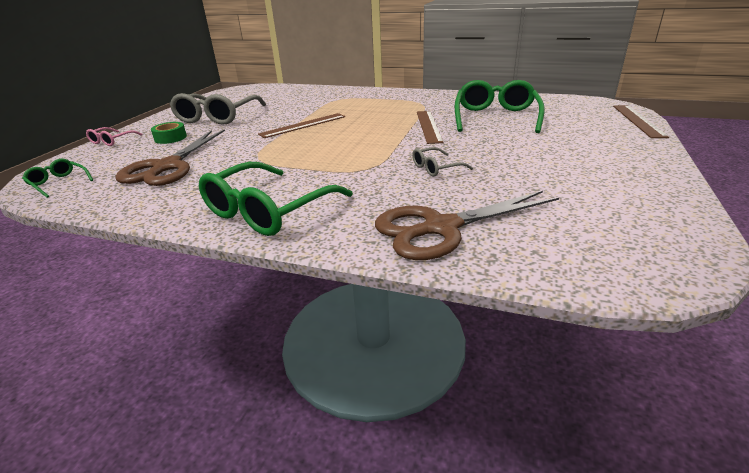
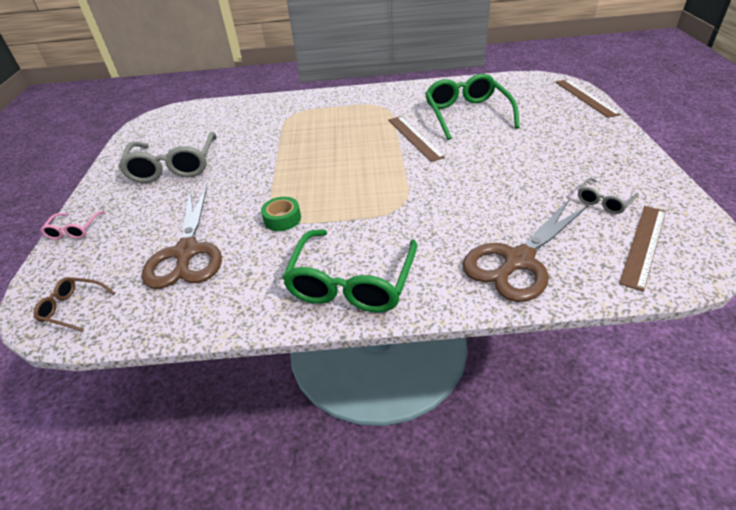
camera: 20 degrees left, 10 degrees up
(58, 183) = (73, 308): green glasses -> brown glasses
(170, 138) = (147, 210): green tape -> green tape (282, 219)
(303, 125) = (286, 160): brown ruler -> brown ruler (643, 245)
(436, 168) = (462, 191): grey glasses -> grey glasses (604, 201)

